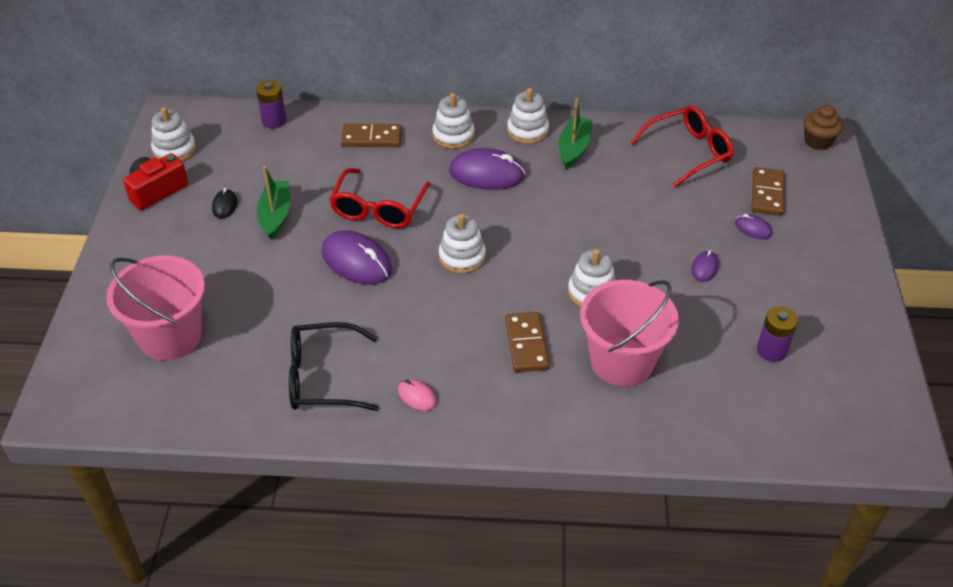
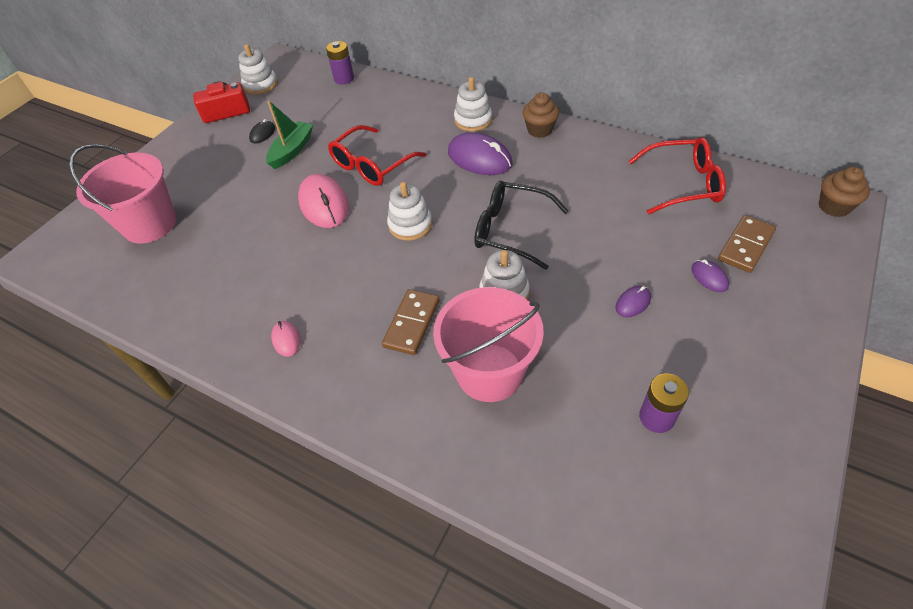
camera: 30 degrees right, 5 degrees up
(322, 377) = (226, 295): black glasses -> black glasses (510, 230)
(356, 261) = (324, 204): purple mouse -> pink mouse
(371, 138) = (406, 107): brown domino -> none
(527, 130) = (539, 130): white stacking toy -> brown cupcake
(574, 148) = (572, 154): green boat -> none

